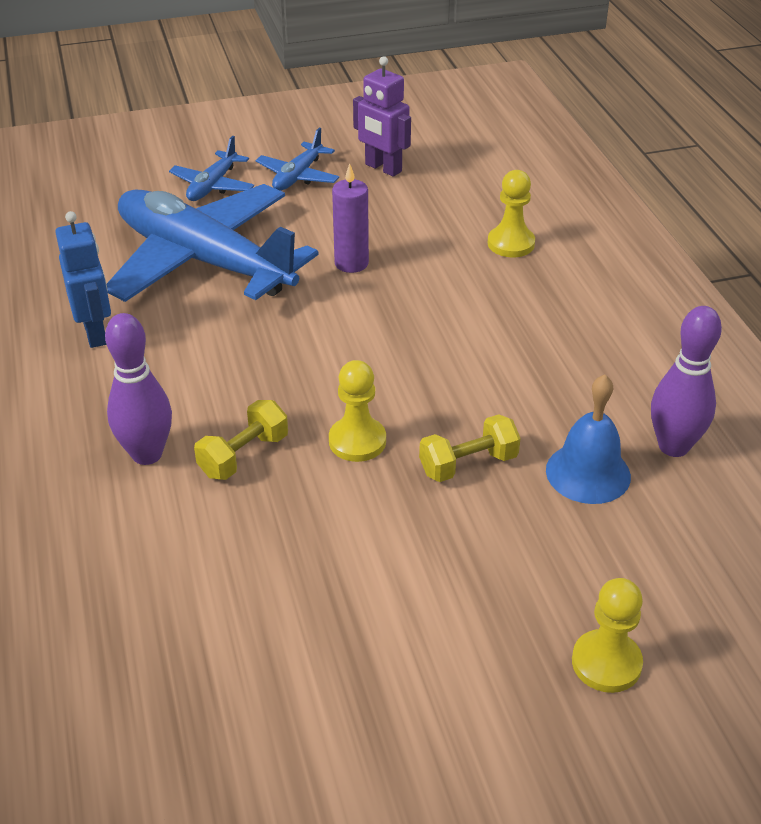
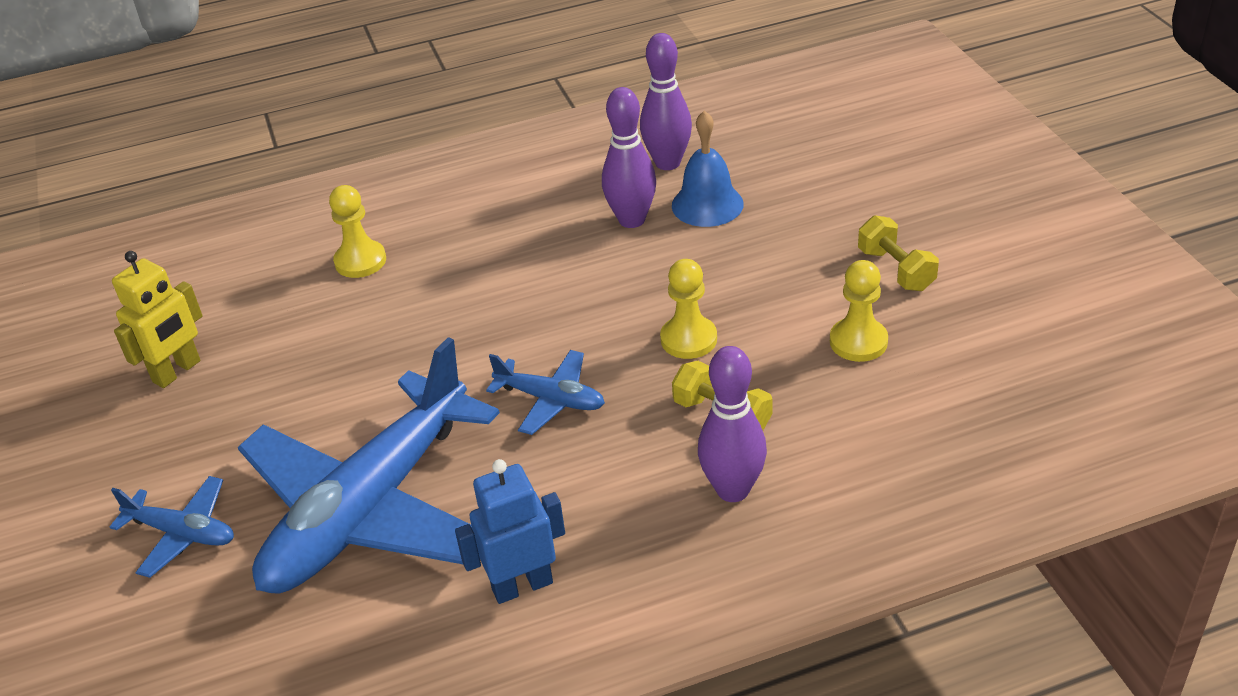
camera: 90 degrees left, 0 degrees up
(298, 176) = (178, 448): blue plane -> blue plane (551, 399)
(351, 263) = (387, 376): purple candle -> none
(383, 168) = (177, 372): purple robot -> yellow robot
(468, 464) = (708, 269): yellow dumbbell -> yellow dumbbell (896, 270)
(562, 412) = (632, 220): none -> purple bowling pin
(606, 663) = (904, 193): yellow pawn -> yellow pawn (858, 342)

